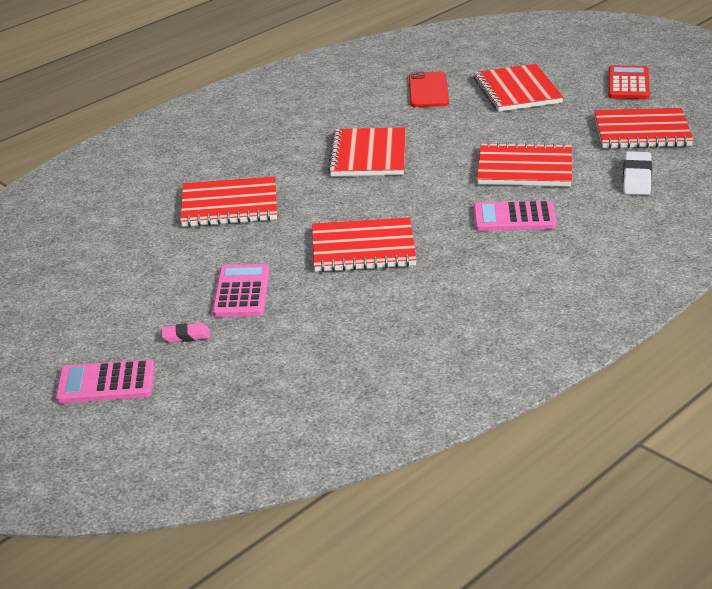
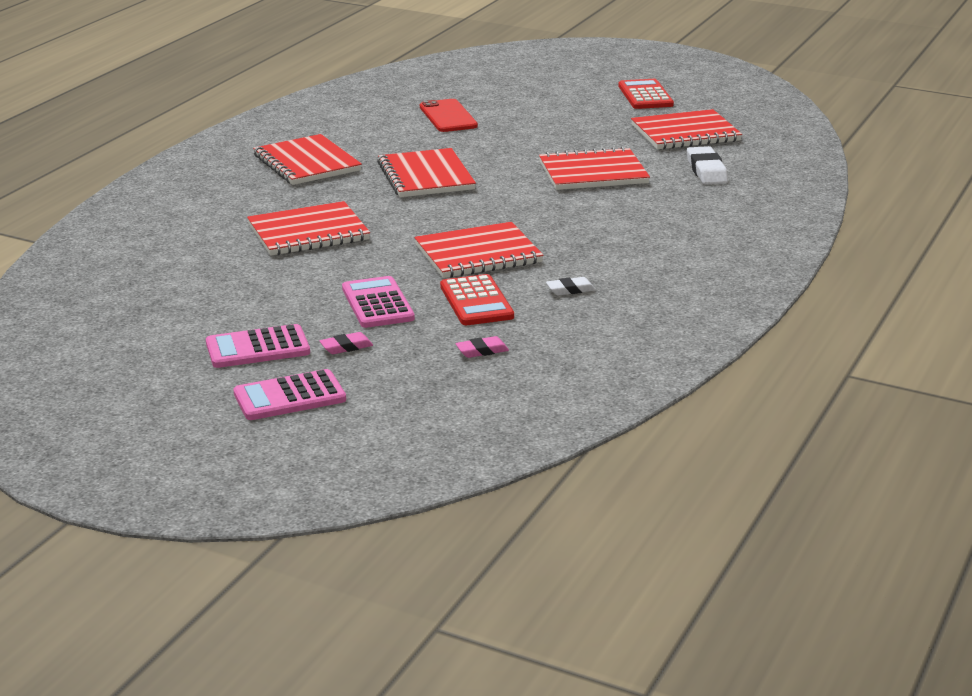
camera: 20 degrees left, 5 degrees down
(301, 359) = (482, 351): none -> pink eraser
(329, 302) = (476, 302): none -> red calculator
(423, 301) = (570, 290): none -> white eraser
(514, 217) = (611, 213): pink calculator -> pink calculator (257, 348)
(517, 91) = (539, 110): red notebook -> red notebook (307, 163)

